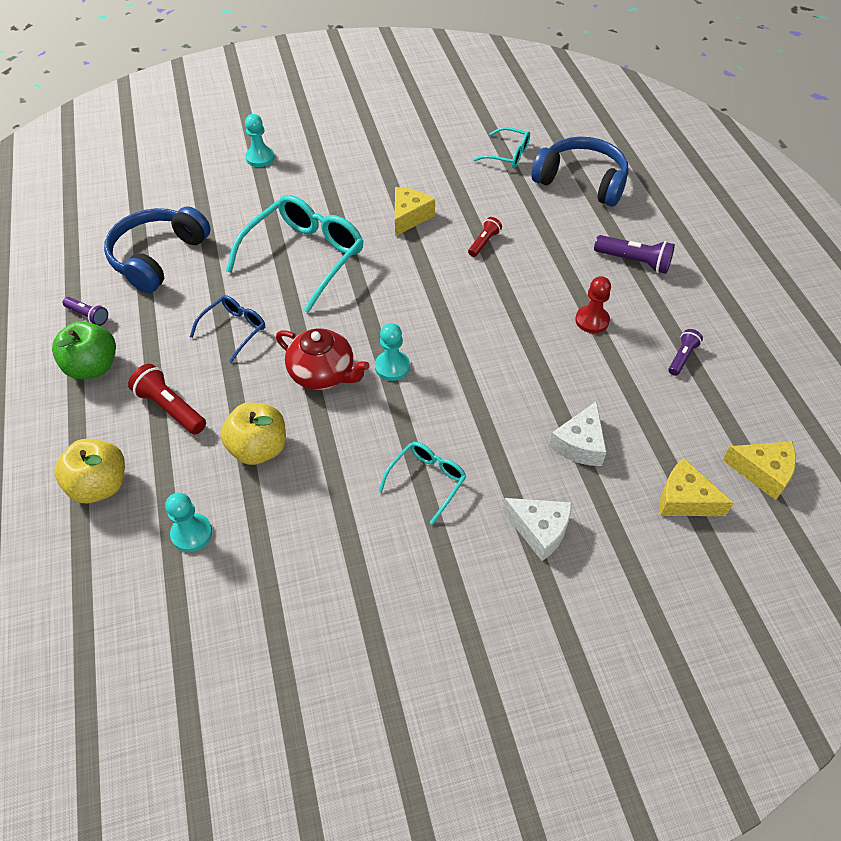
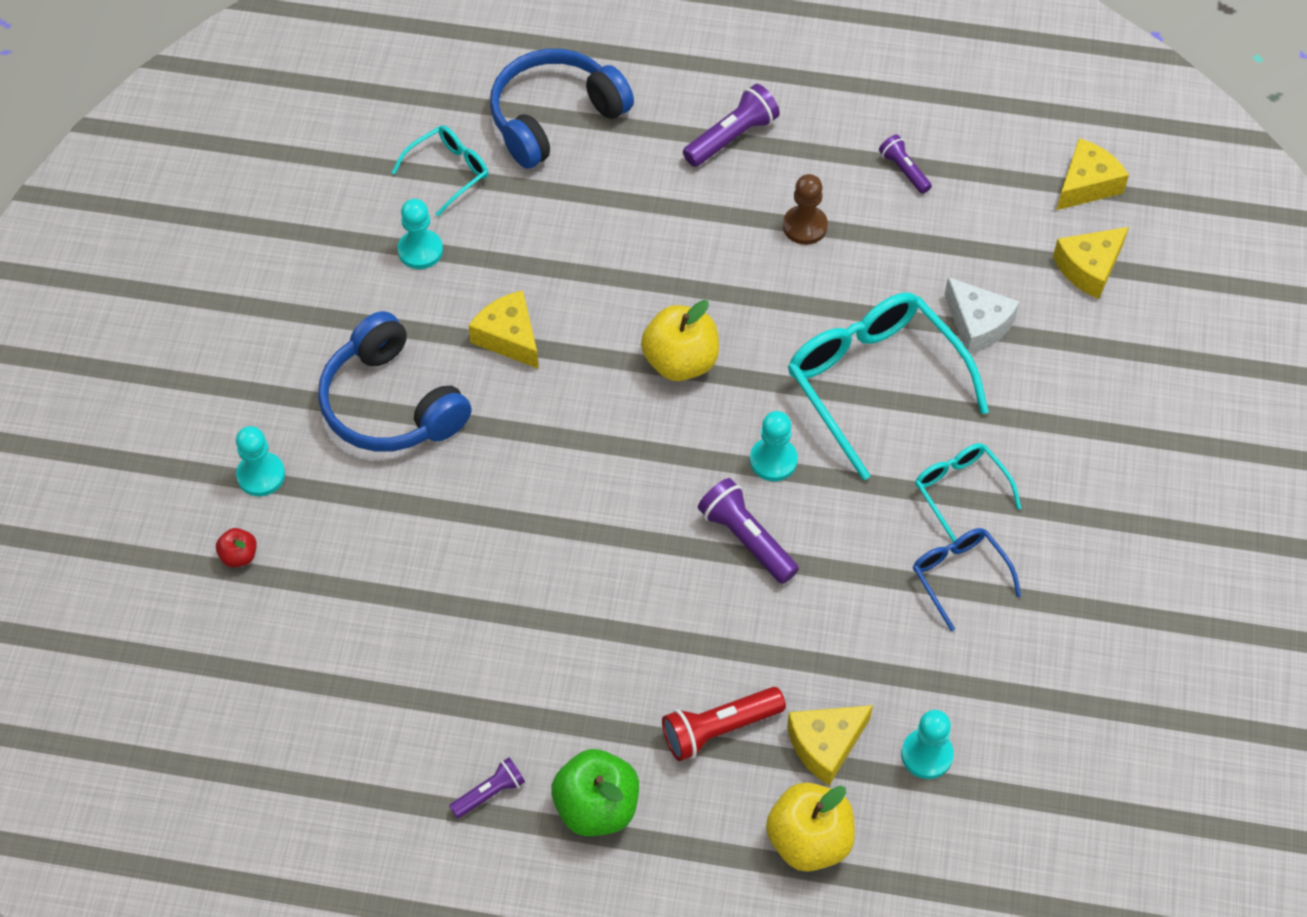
camera: 65 degrees left, 5 degrees up
(158, 257) = (414, 673): blue headphones -> blue headphones (391, 404)
(178, 470) = (825, 745): none -> yellow cheese
(205, 168) = (239, 556): none -> red apple
(234, 330) = (616, 616): blue glasses -> blue glasses (959, 576)
(258, 449) = (833, 647): yellow apple -> yellow apple (680, 362)
(305, 257) = (520, 489): turquoise glasses -> turquoise glasses (874, 383)
(323, 374) = (747, 539): red teapot -> purple flashlight
(445, 163) = (420, 251): none -> turquoise pawn
(484, 243) = (609, 275): red flashlight -> none
(540, 530) = (1070, 412): white cheese -> none
(592, 320) = (805, 226): red pawn -> brown pawn

